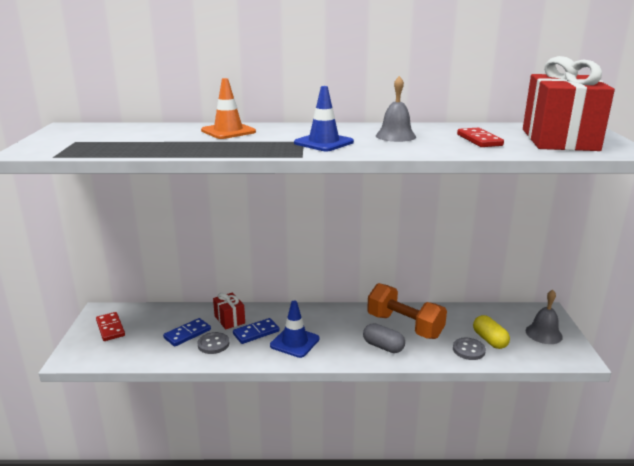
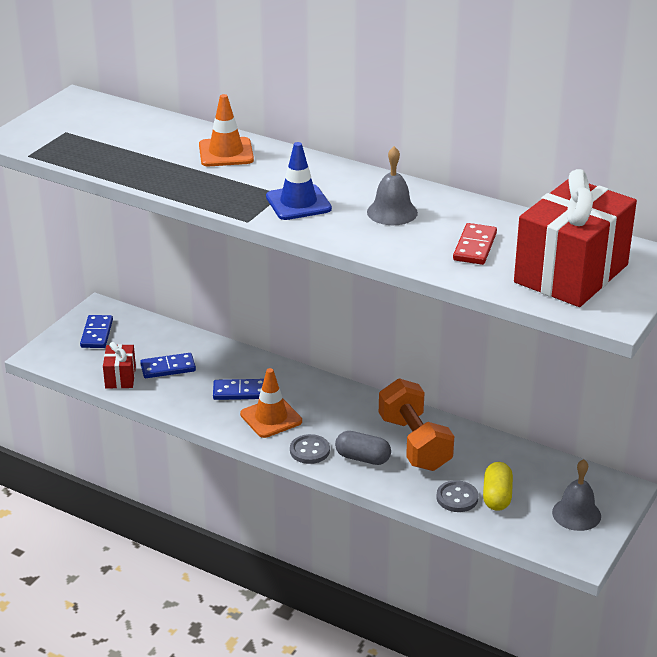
camera: 30 degrees right, 10 degrees up
(110, 328) = (96, 334): red domino -> blue domino
(213, 344) = (185, 389): grey button -> grey button (309, 451)
(229, 319) = (225, 366): red gift -> red gift (120, 377)
(294, 342) = (271, 418): blue traffic cone -> orange traffic cone
(383, 346) = (363, 458): grey capsule -> grey capsule turned 45 degrees counterclockwise

